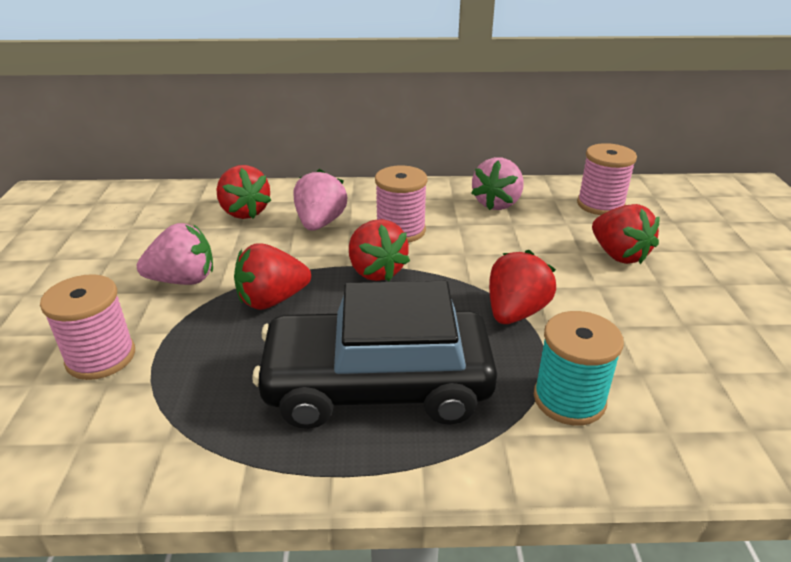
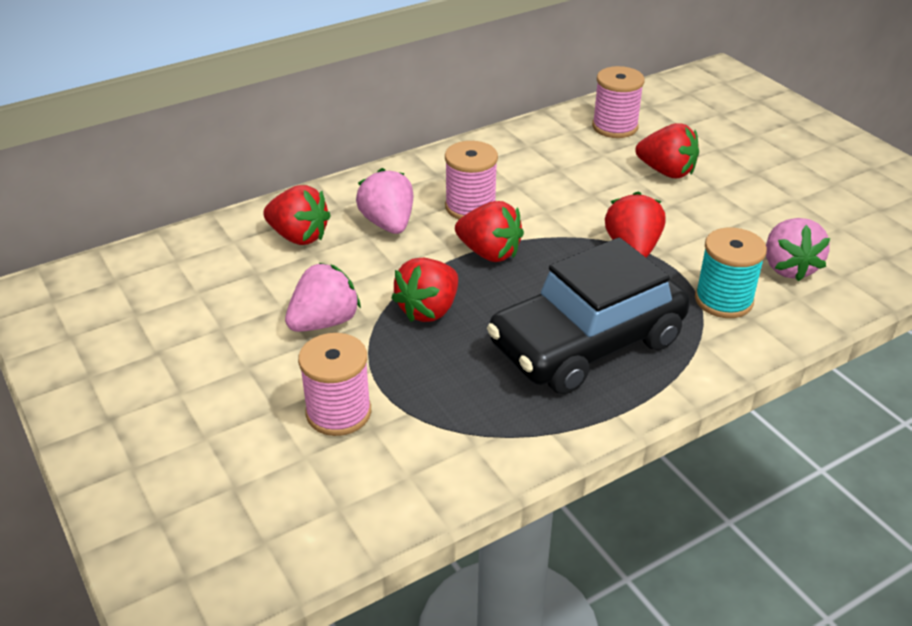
camera: 30 degrees left, 5 degrees up
(497, 203) = (528, 152): pink strawberry -> pink strawberry (788, 267)

